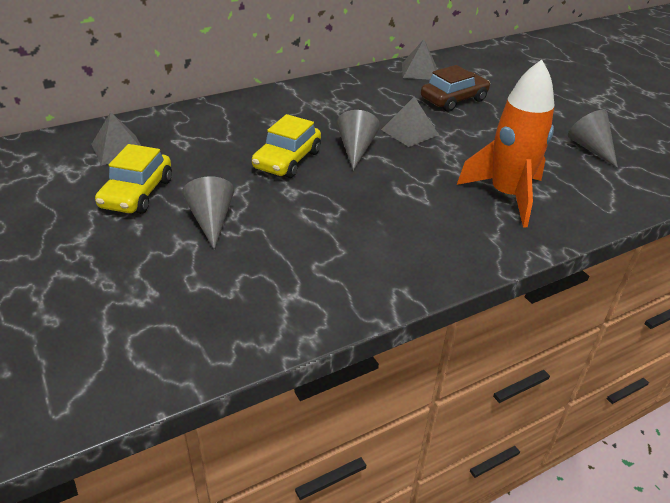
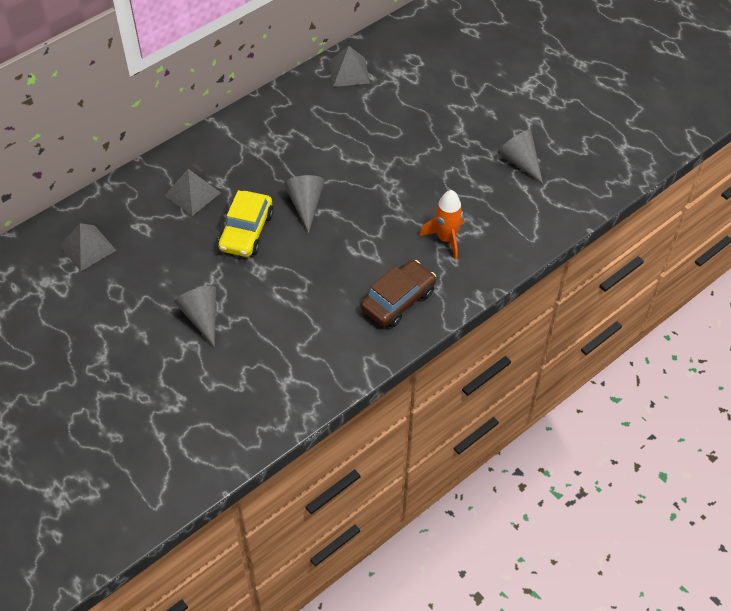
camera: 10 degrees left, 15 degrees up
(137, 193) = (127, 299): yellow car -> none
(409, 132) = (351, 171): grey pyramid -> grey pyramid (192, 194)
(453, 99) = (388, 113): brown car -> brown car (398, 300)
(507, 196) = (446, 239): orange rocket -> orange rocket, size x0.60

